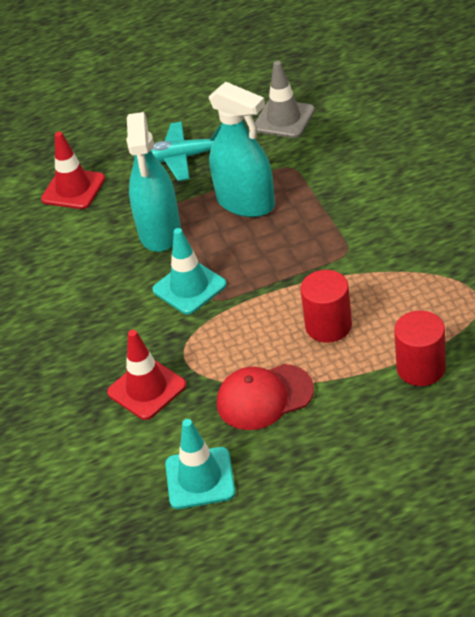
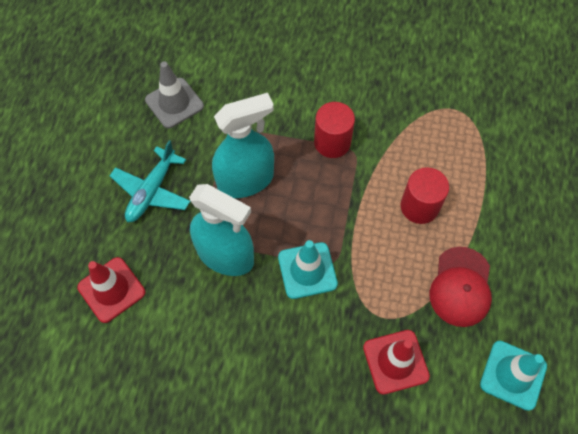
camera: 65 degrees left, 20 degrees up
(421, 368) = (499, 179): red cylinder -> red cylinder (332, 142)

